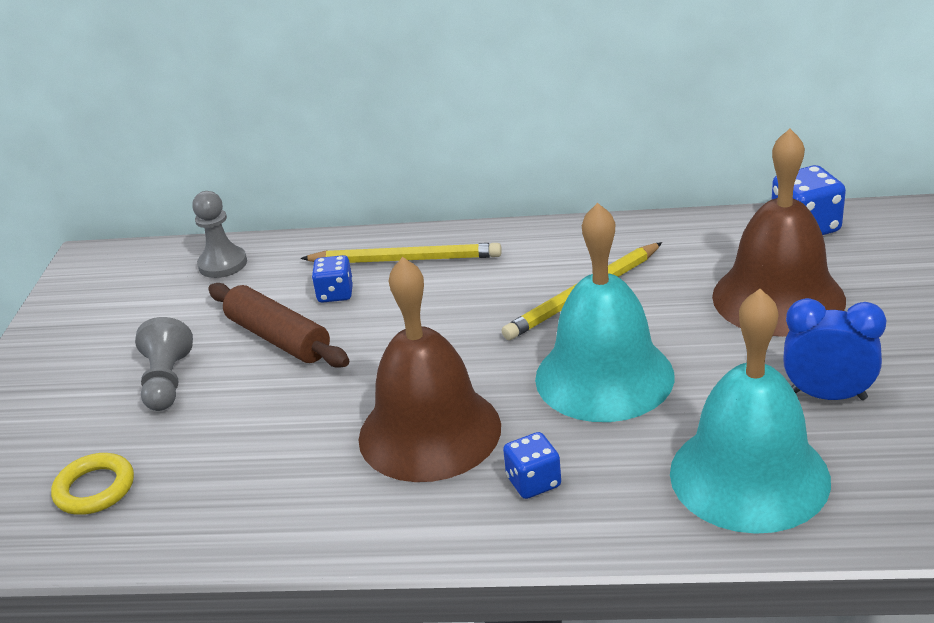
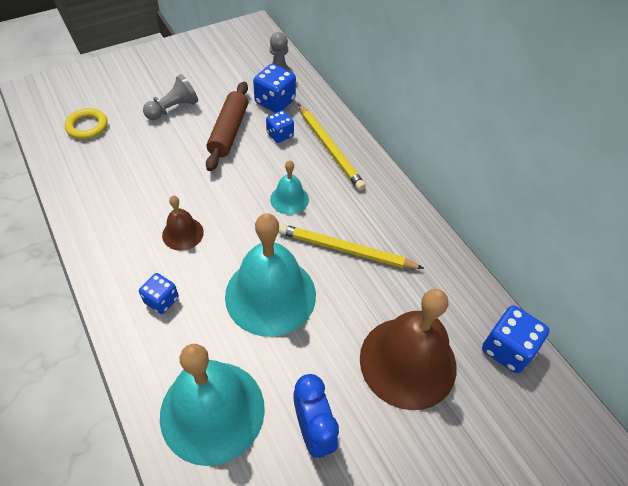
camera: 50 degrees right, 20 degrees up
(267, 281) = (275, 101): none -> blue dice
(429, 432) = (182, 233): brown bell -> brown bell, size x0.48
(459, 317) = (289, 199): none -> turquoise bell

